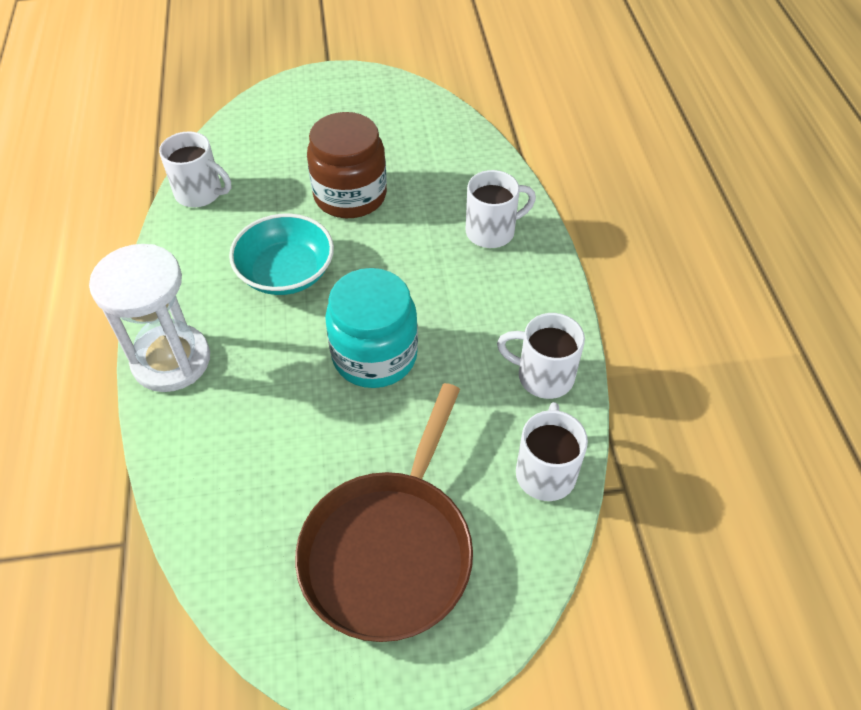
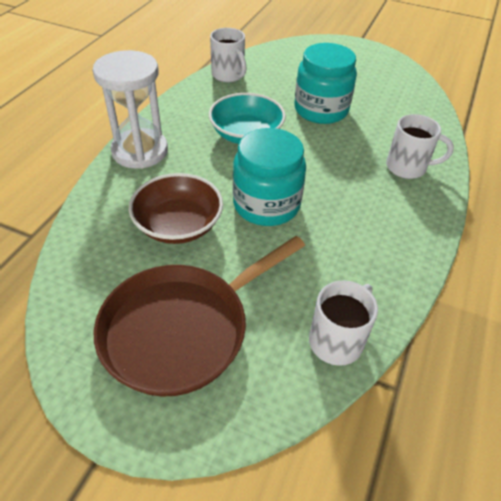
camera: 30 degrees right, 5 degrees down
(295, 433) = (178, 225): none -> brown bowl
(350, 195) = (321, 110): brown jar -> turquoise jar
(543, 376) = (382, 274): white mug -> none

